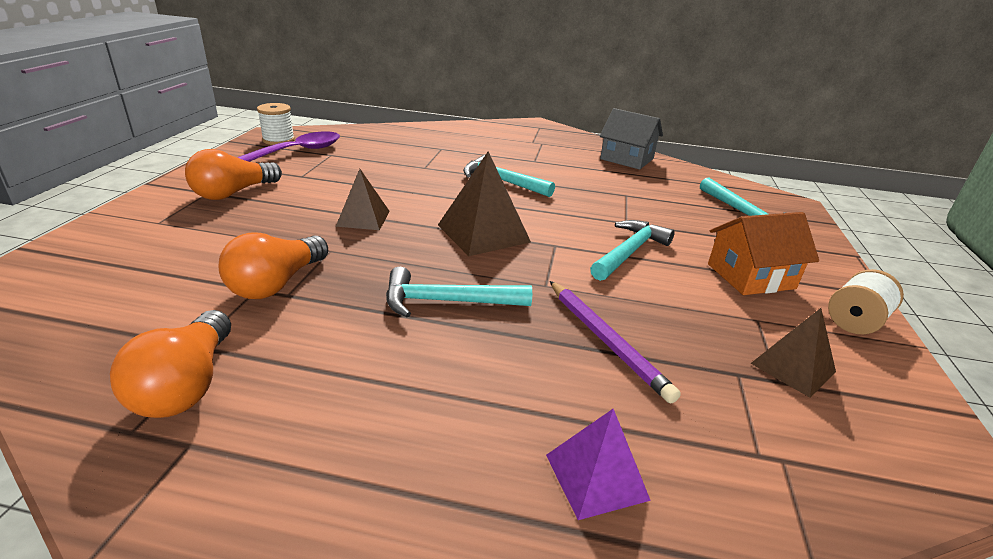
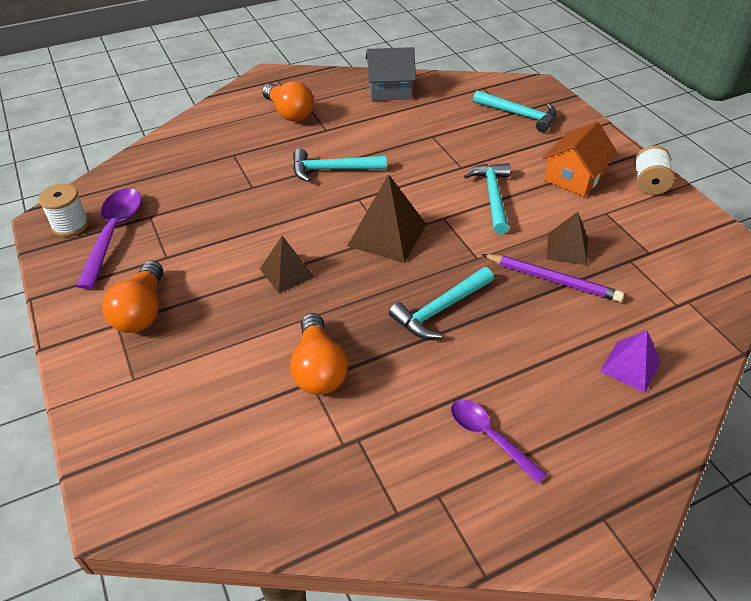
camera: 35 degrees left, 15 degrees up
(186, 385) = (382, 469): orange light bulb -> orange light bulb (289, 113)
(321, 430) = (489, 437): none -> purple spoon
(793, 367) = (648, 238): brown pyramid -> brown pyramid (567, 248)

